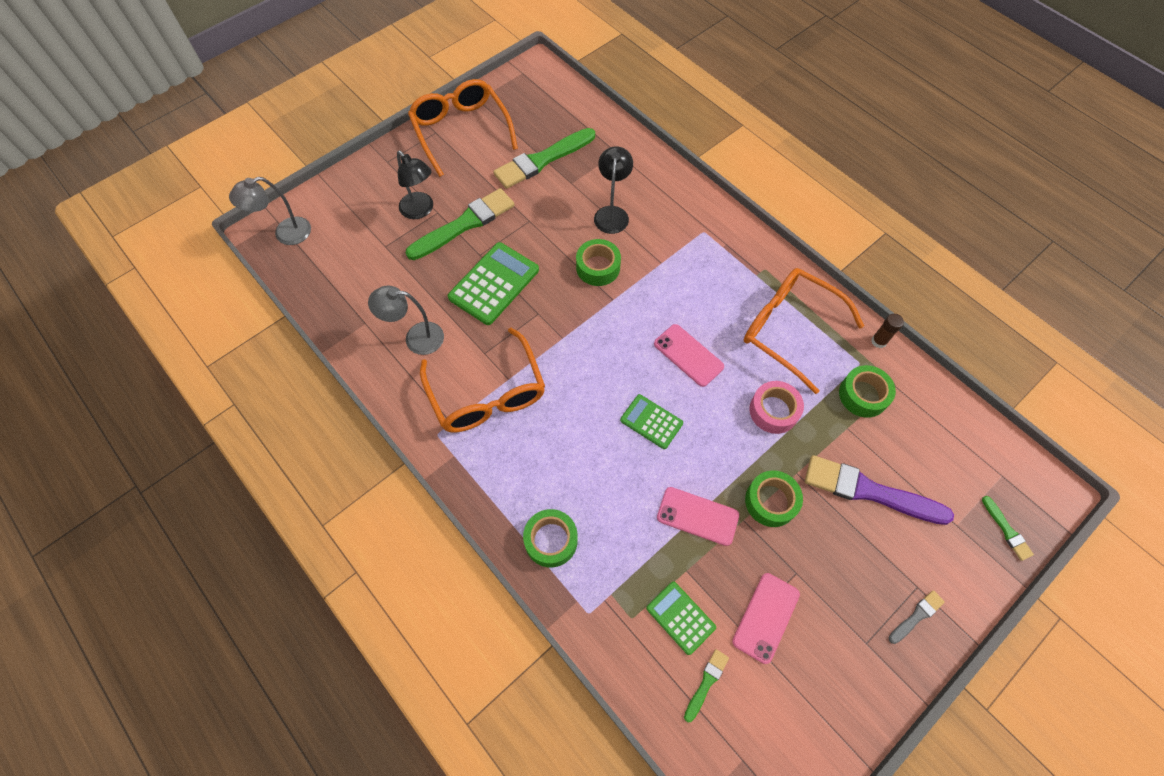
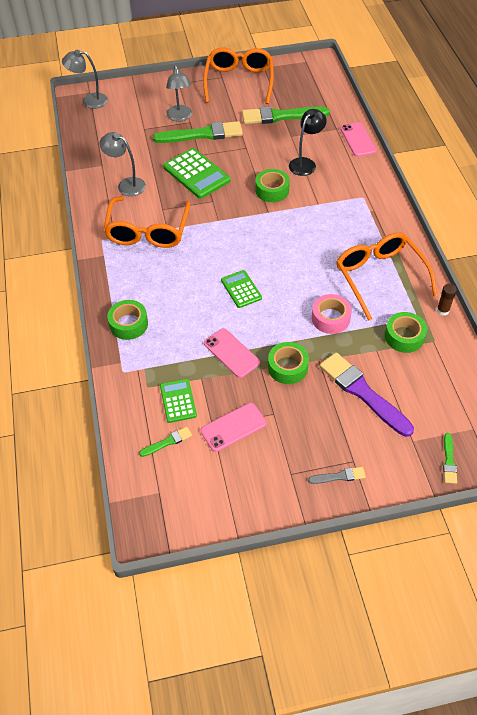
camera: 30 degrees right, 10 degrees down
(421, 210) = (180, 117): black lamp -> grey lamp
(494, 284) = (196, 174): green calculator -> green calculator turned 75 degrees clockwise
(688, 355) = (295, 263): pink phone -> pink phone (358, 140)

